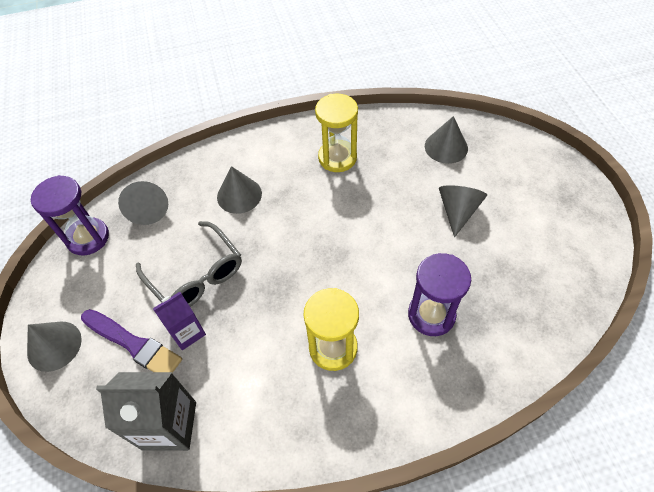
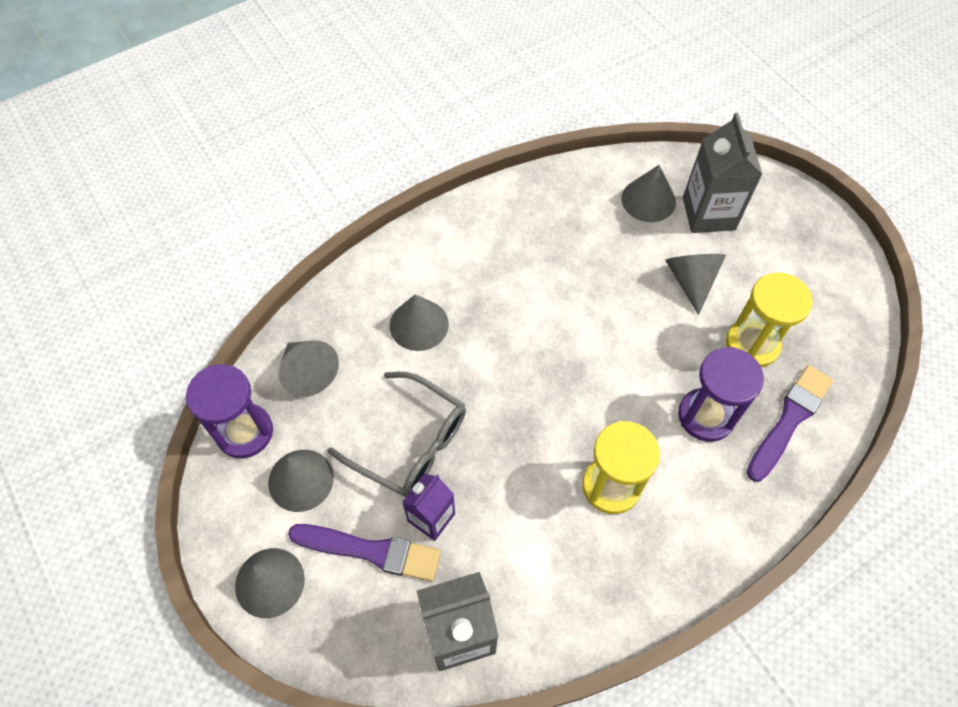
camera: 20 degrees left, 5 degrees up
(109, 280) = (301, 480): none -> grey cone
(337, 158) = (522, 244): yellow hourglass -> yellow hourglass (752, 344)
(490, 166) = (708, 213): none -> grey carton
(501, 336) = (789, 420): none -> purple brush

